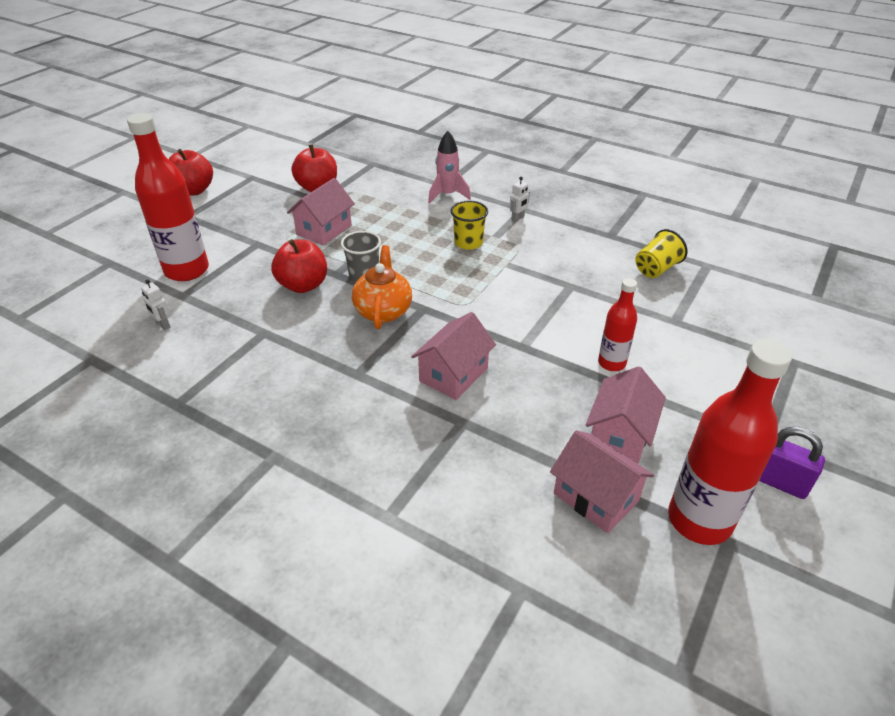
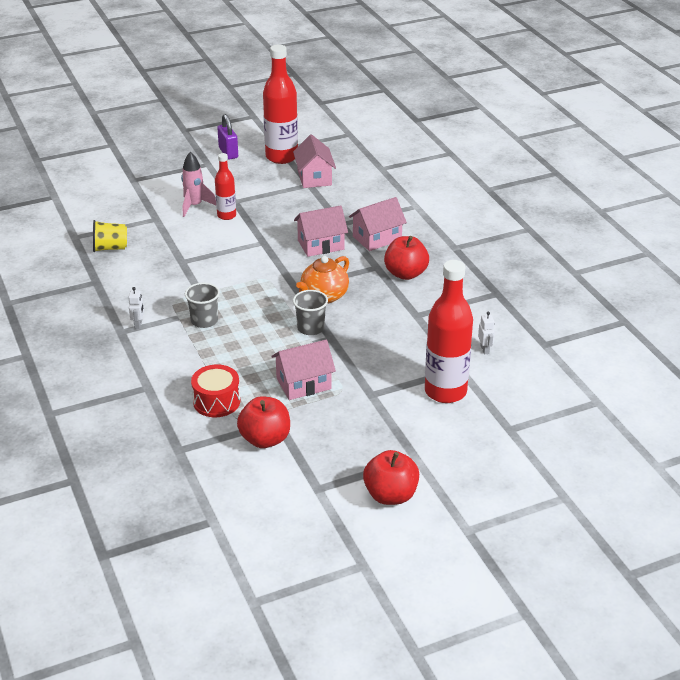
camera: 145 degrees left, 5 degrees down
(303, 285) = (362, 339): red apple -> red apple (405, 274)
(381, 195) = (216, 401): none -> red drum
(447, 195) = (160, 374): pink rocket -> pink rocket (194, 206)
(468, 242) = (204, 321): yellow cup -> grey cup
(517, 219) = (138, 324): white robot -> white robot turned 105 degrees clockwise
(620, 435) = (270, 190): pink house -> pink house (377, 238)

